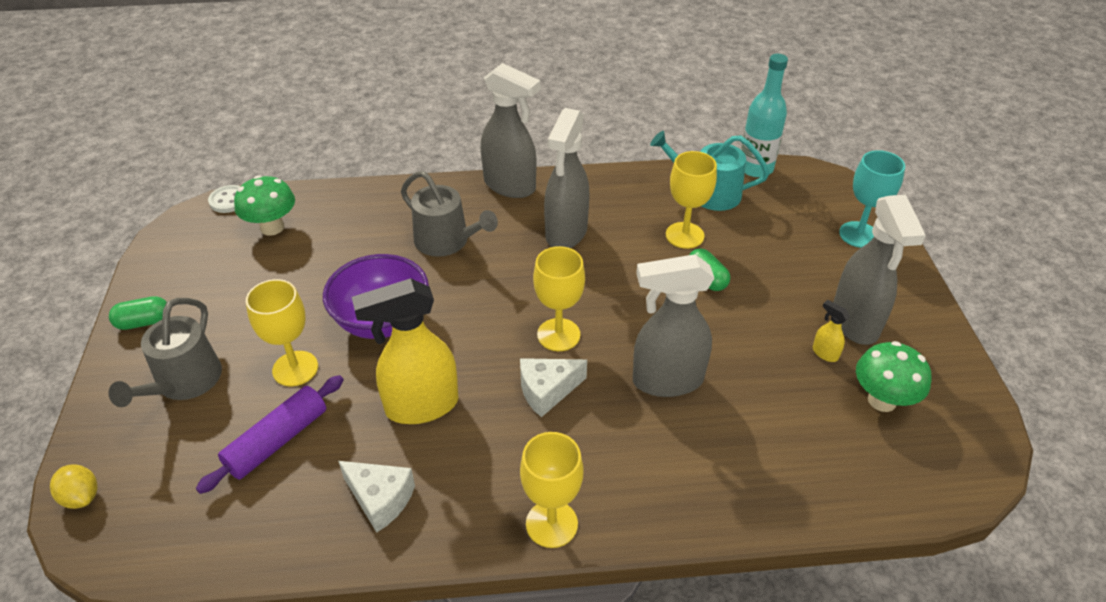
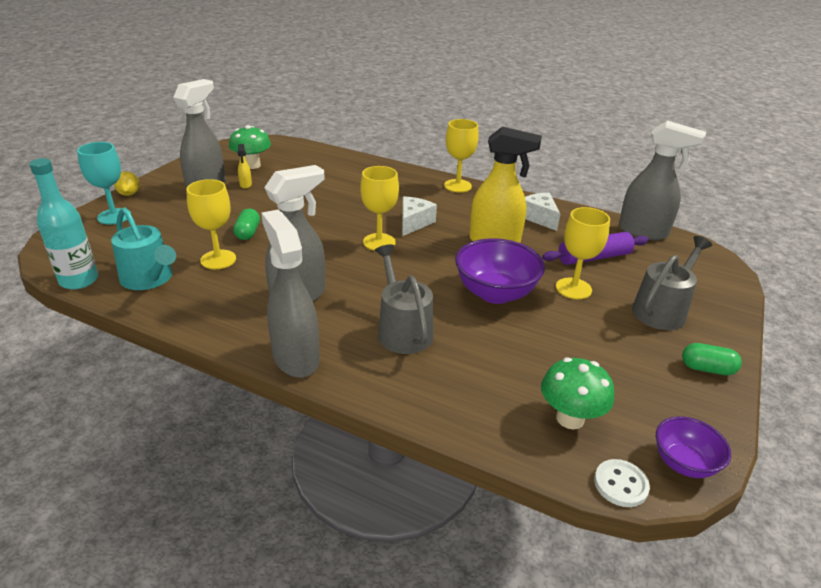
camera: 150 degrees left, 10 degrees down
(81, 497) = (725, 274): yellow lemon -> yellow lemon (129, 194)
(180, 230) = (684, 463): none -> purple bowl
(547, 391) = (414, 223): white cheese -> white cheese turned 75 degrees counterclockwise
(666, 380) = (343, 204): grey spray bottle -> grey spray bottle (643, 232)

